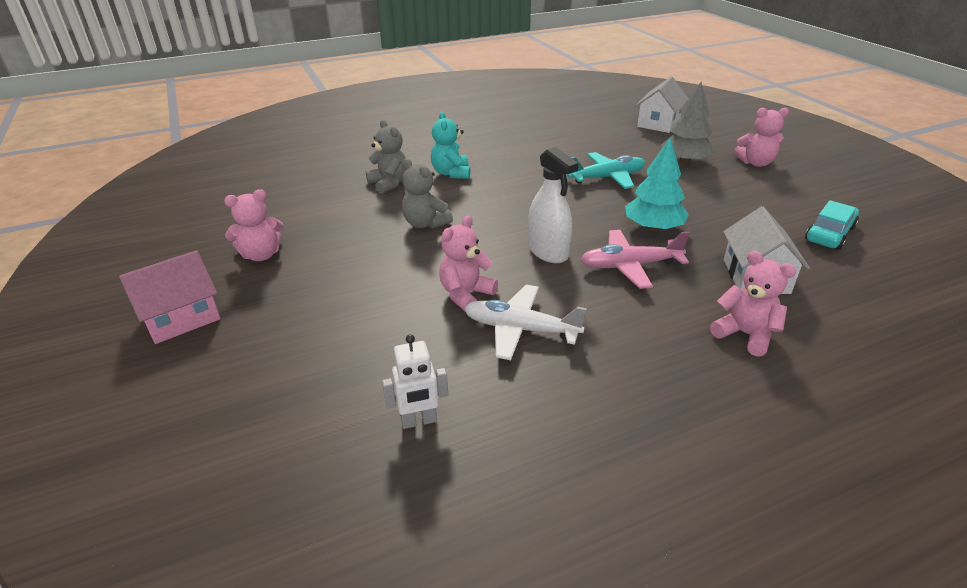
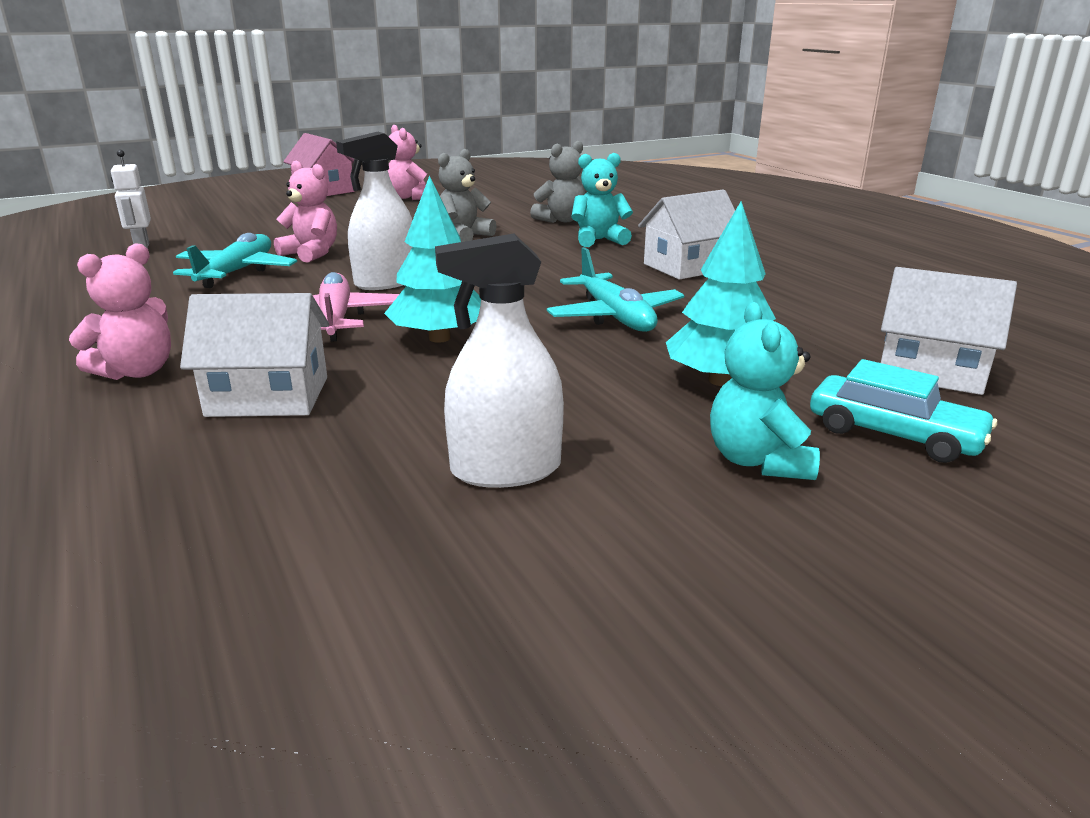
camera: 85 degrees right, 10 degrees down
(516, 152) = (687, 266): none -> white house
(520, 329) = (237, 272): white plane -> turquoise plane
(684, 161) = (720, 381): grey tree -> turquoise tree
(755, 163) = (758, 461): pink teddy bear -> turquoise teddy bear
(792, 209) = (505, 470): none -> white spray bottle
(829, 234) = (389, 495): turquoise car -> turquoise car (894, 434)

